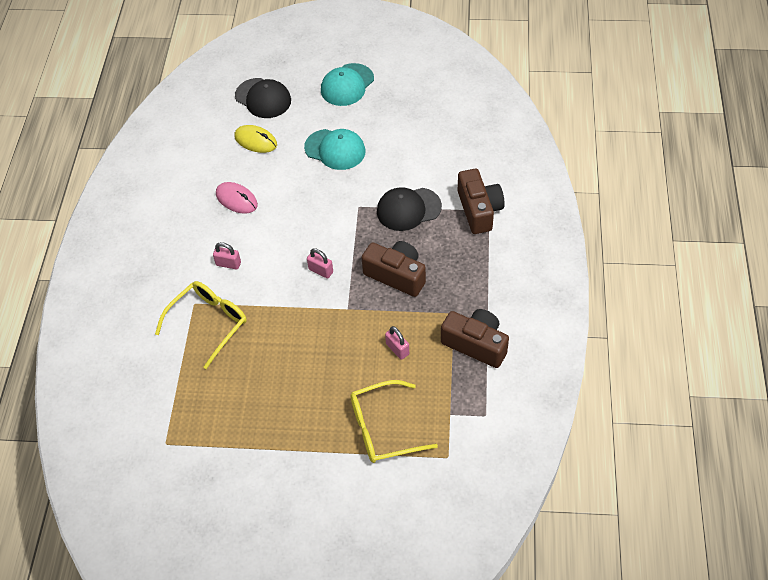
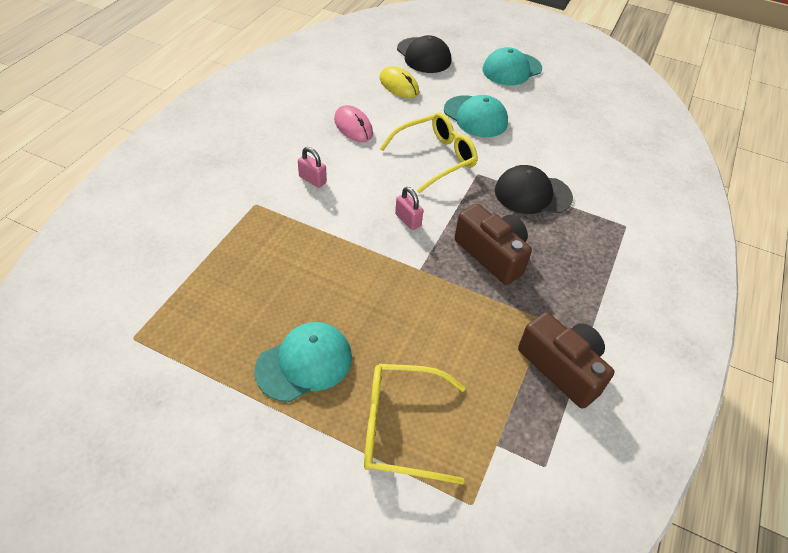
camera: 15 degrees right, 5 degrees down
(208, 323) = (259, 228): yellow glasses -> yellow glasses (435, 158)
(297, 412) = (304, 363): none -> turquoise cap
(397, 349) = (460, 336): pink padlock -> none
(479, 210) = (614, 221): brown camera -> none

